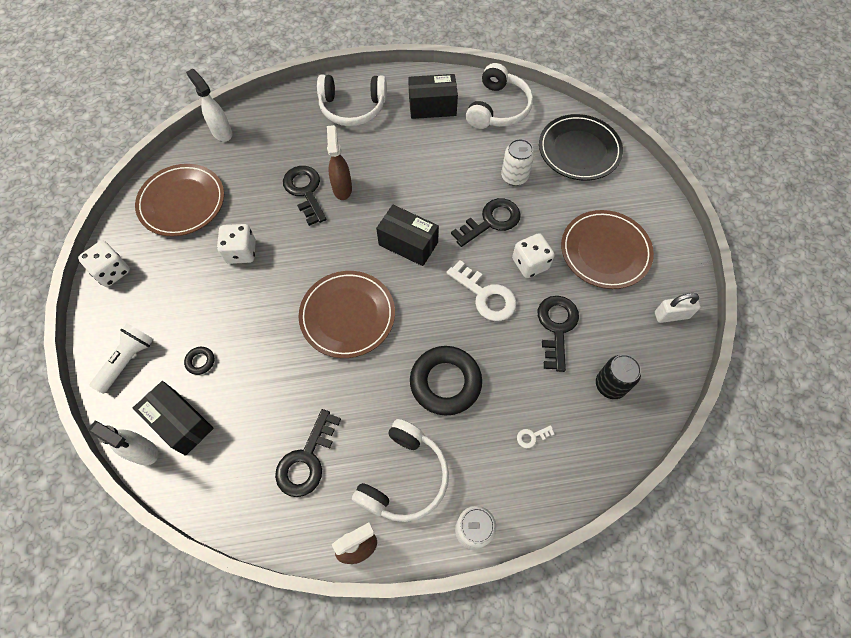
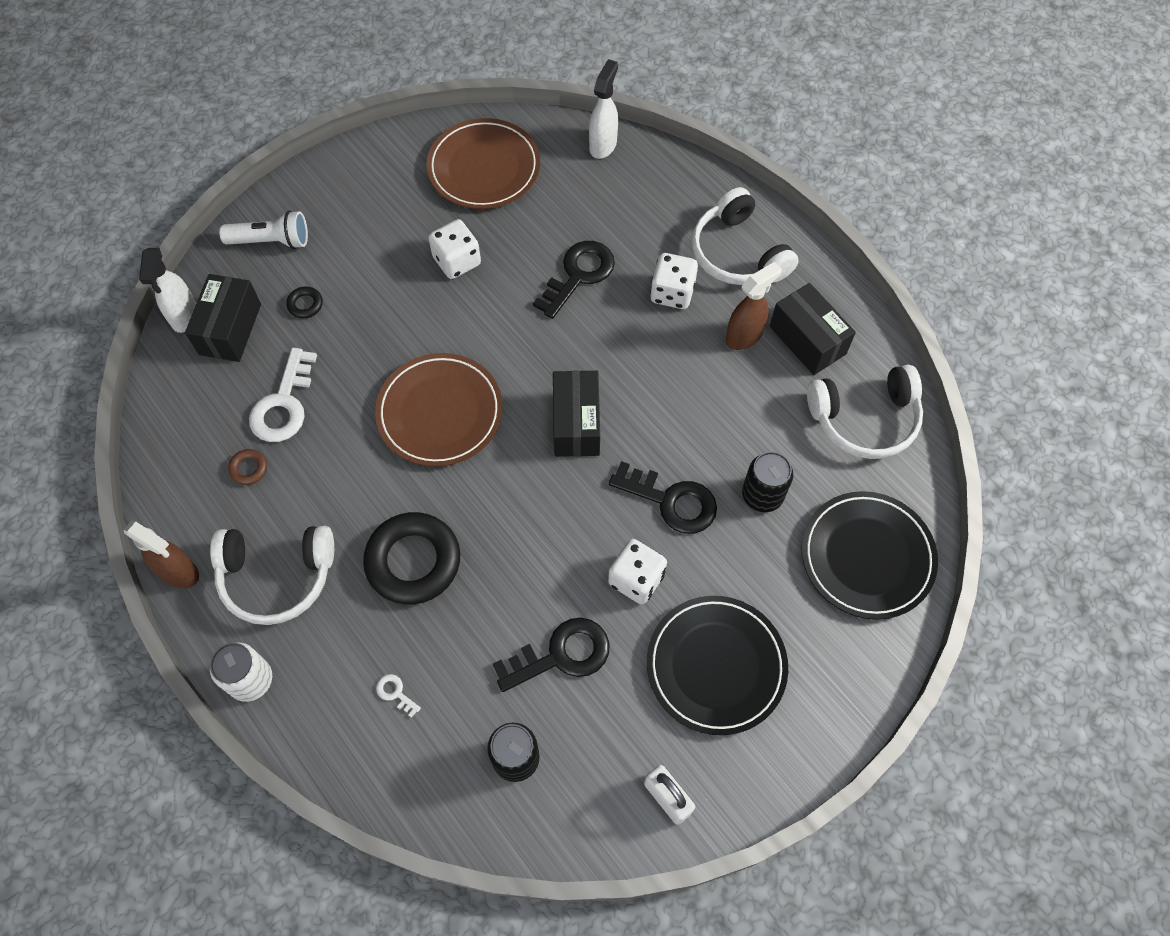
camera: 60 degrees right, 0 degrees up
(112, 272) = (361, 162): white dice -> white dice (672, 293)
(306, 460) = (249, 468): black key -> brown ring
(342, 188) = (608, 310): brown spray bottle -> brown spray bottle (744, 336)
(485, 295) = (556, 548): white key -> white key (284, 404)
(514, 176) = (762, 495): white can -> black can
(605, 251) = (716, 666): brown plate -> black plate

